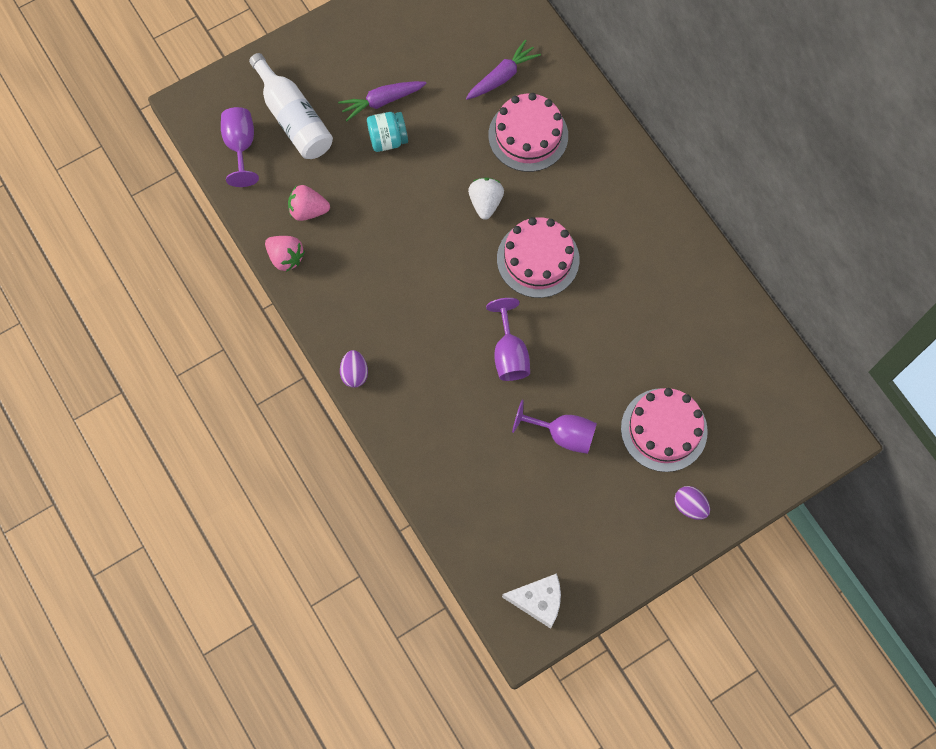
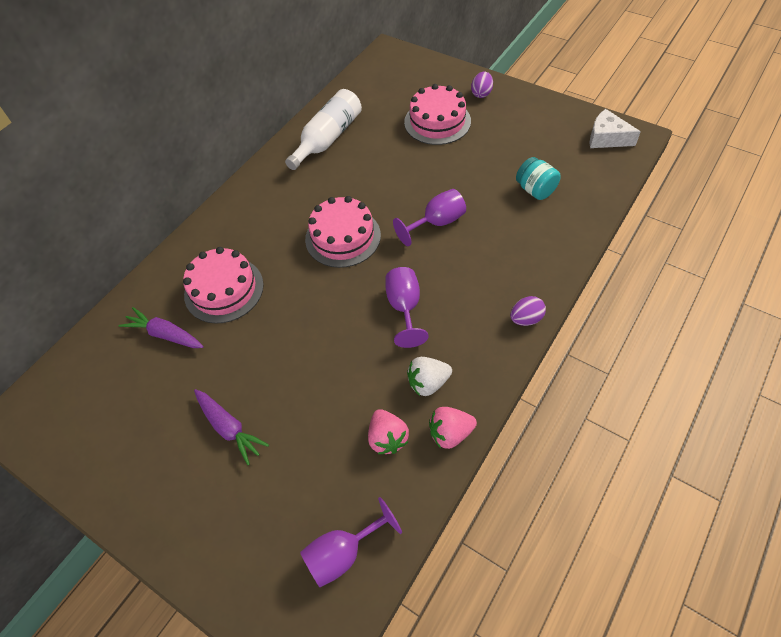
camera: 110 degrees left, 15 degrees down
(286, 257) = (450, 433): pink strawberry -> pink strawberry turned 120 degrees counterclockwise
(293, 118) = (283, 510): white bottle -> white bottle (328, 138)
(388, 139) = (273, 401): turquoise jar -> turquoise jar (535, 190)
(485, 203) = (307, 293): white strawberry -> white strawberry (428, 383)
(538, 601) = (607, 138): white cheese -> white cheese turned 45 degrees counterclockwise
(562, 434) = (479, 169): purple goblet -> purple goblet (405, 307)

